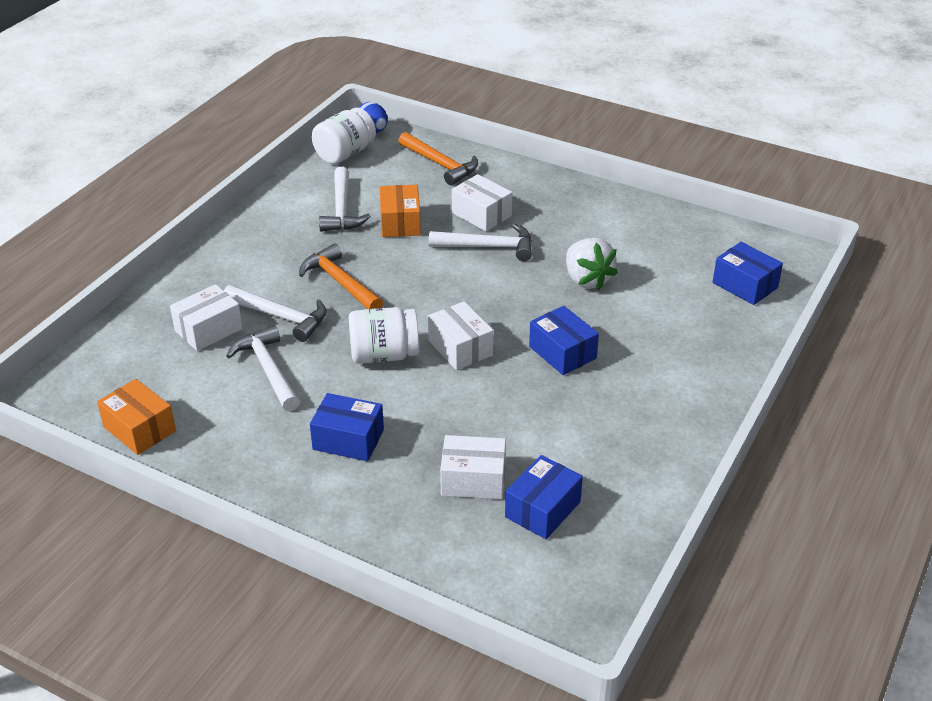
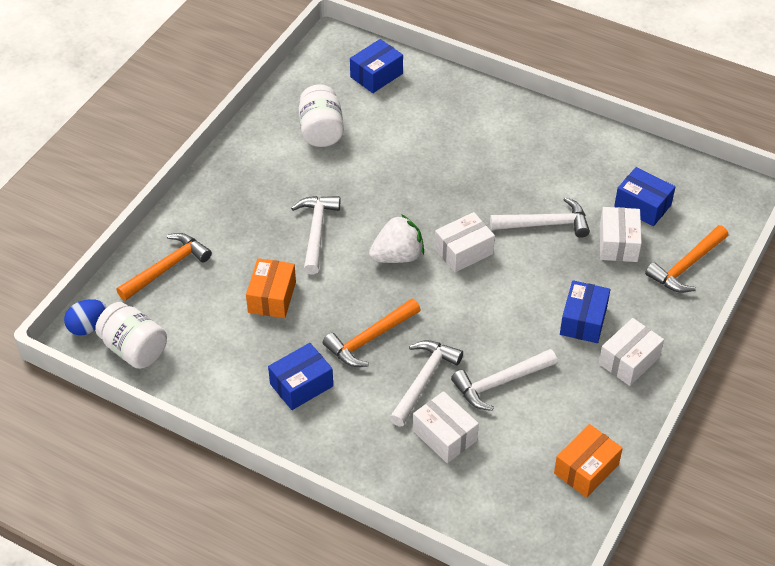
camera: 90 degrees left, 10 degrees up
(342, 210) = (245, 345): white hammer -> white hammer (545, 224)
(384, 355) = (475, 302): white jar -> white jar (321, 131)
(400, 222) = (272, 297): orange box -> orange box turned 75 degrees counterclockwise
(432, 544) = (686, 266): none -> orange hammer
(481, 214) = (262, 236): white box -> white box (629, 360)
(562, 352) = (466, 188): blue box -> blue box (301, 385)
(587, 279) = (367, 168): white strawberry -> white strawberry (397, 256)

